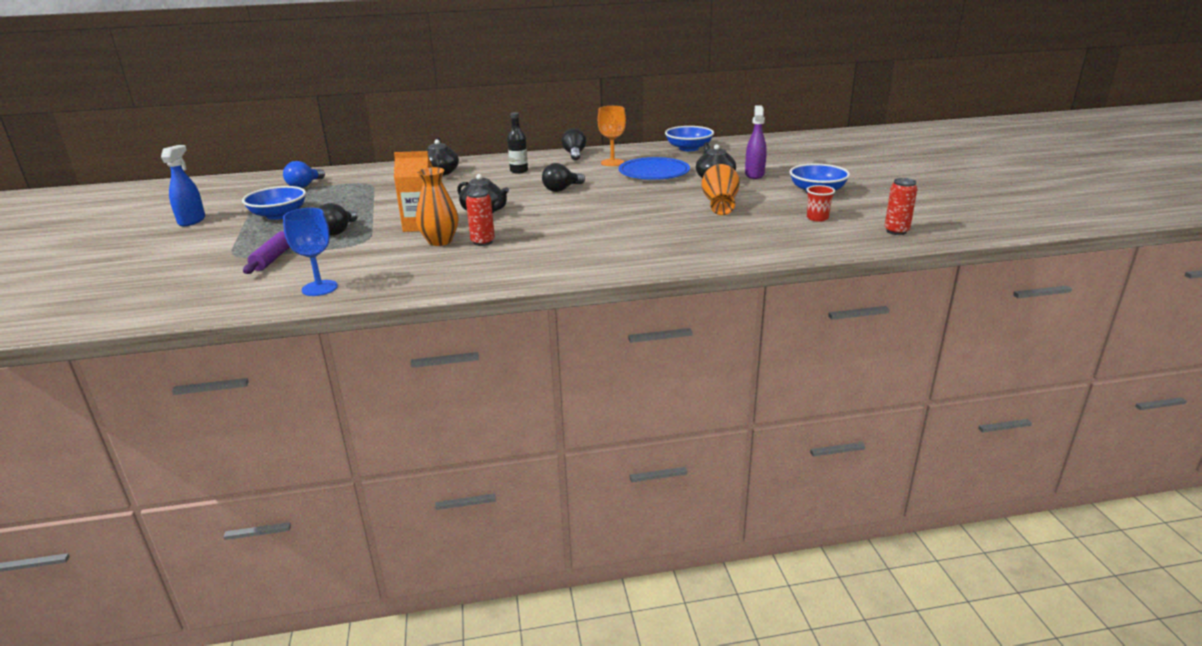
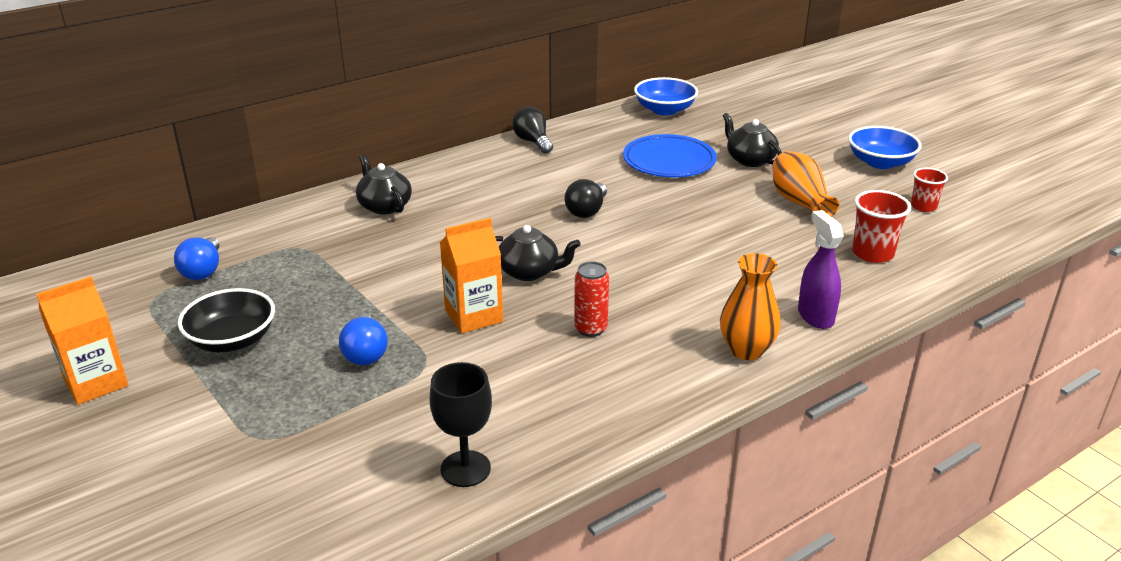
camera: 25 degrees left, 5 degrees up
(192, 221) = (96, 383): blue spray bottle -> orange carton
(273, 258) = (328, 430): purple rolling pin -> none
(279, 215) = (232, 340): blue bowl -> black bowl
(319, 288) = (465, 469): blue goblet -> black goblet
(338, 231) = (365, 353): black light bulb -> blue light bulb
(440, 241) = (532, 340): orange vase -> orange vase (746, 350)
(519, 171) = (493, 186): black bottle -> none
(612, 162) = (598, 150): orange goblet -> none
(737, 236) = (872, 253): none -> red cup
(754, 174) = (786, 145): purple spray bottle -> purple spray bottle (815, 316)
(896, 231) = (1018, 212): red can -> none

